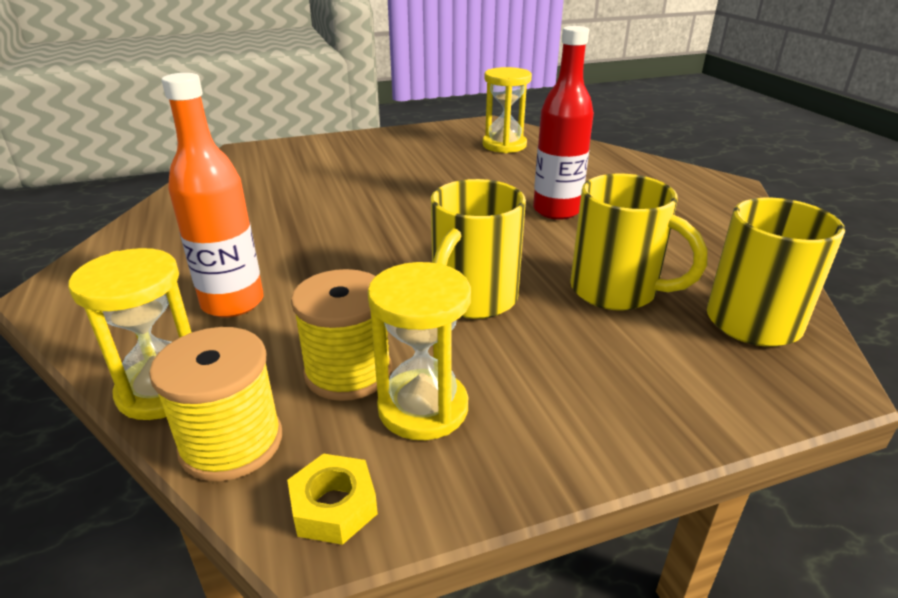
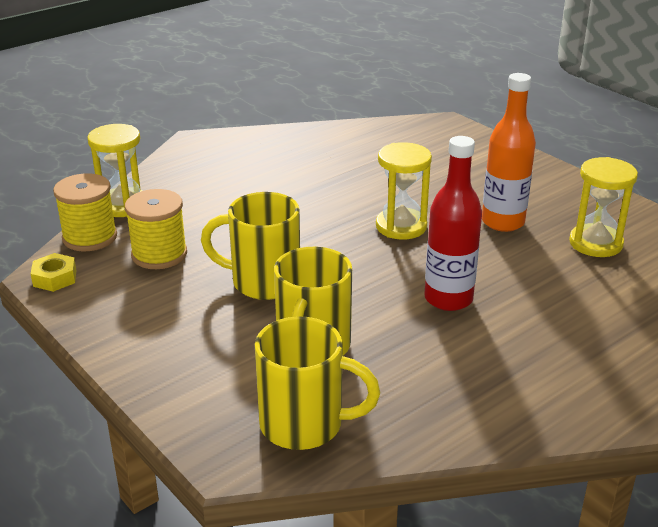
camera: 70 degrees right, 0 degrees up
(233, 303) = (212, 196): orange bottle -> orange bottle (503, 222)
(423, 408) = (135, 287): yellow hourglass -> yellow hourglass (401, 226)

